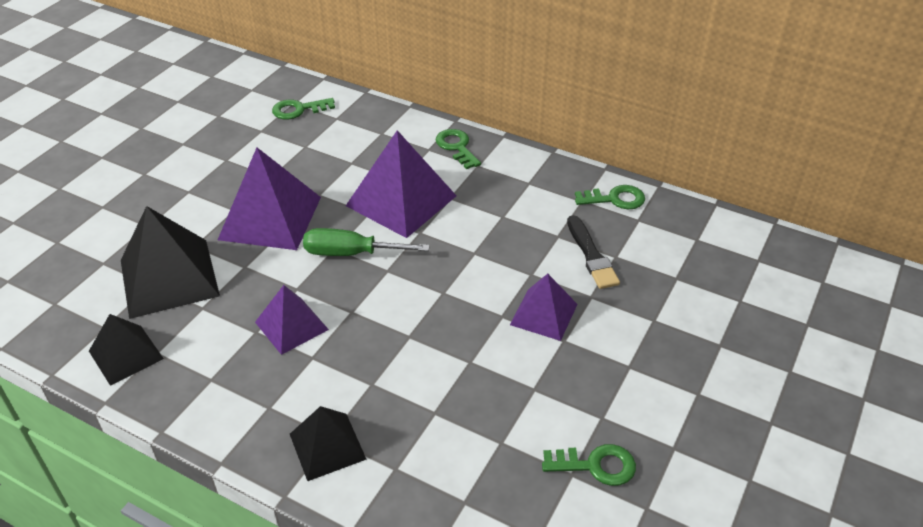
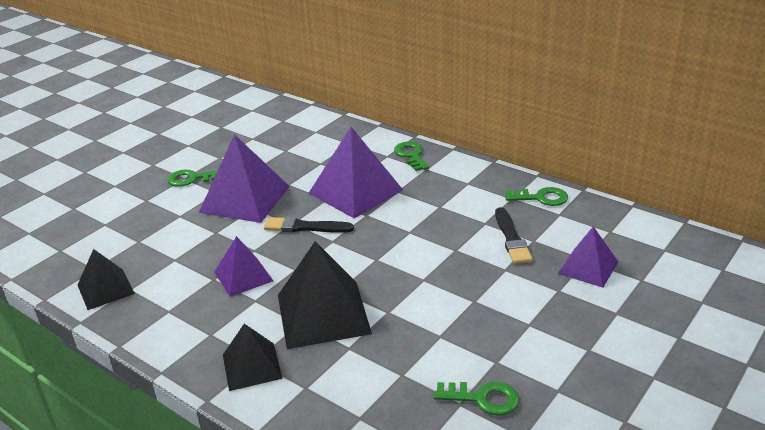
camera: 10 degrees right, 10 degrees down
(169, 277) = (154, 237): black pyramid -> black pyramid (323, 314)
(298, 110) = (286, 125): green key -> green key (192, 179)
(351, 253) = (305, 227): green screwdriver -> black brush
(543, 314) = (460, 280): purple pyramid -> purple pyramid (588, 267)

